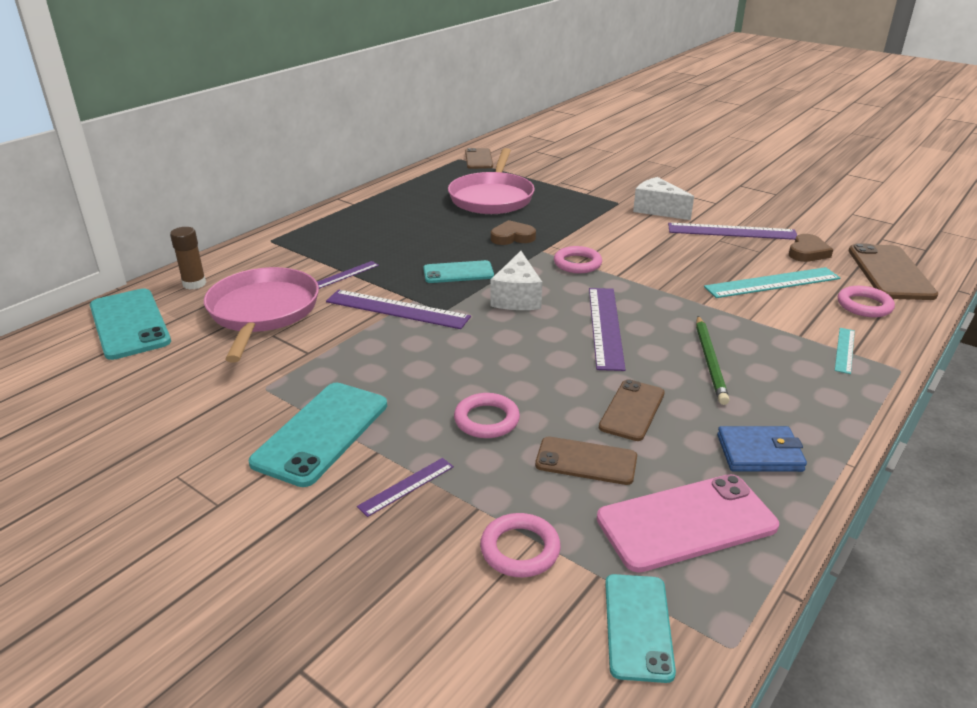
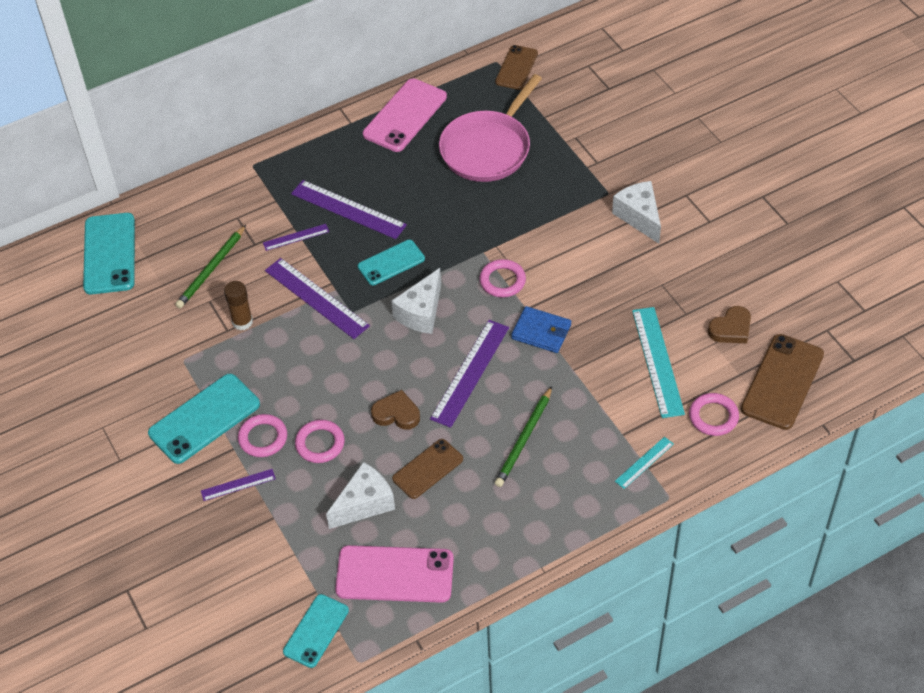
camera: 25 degrees right, 20 degrees up
(194, 284) = (171, 214): brown glue stick -> brown glue stick (242, 322)
(263, 312) = (212, 269): pink pan -> green pencil
(402, 193) = (405, 115): none -> pink phone
(458, 272) = (391, 263): turquoise phone -> turquoise phone turned 45 degrees counterclockwise
(512, 237) = (468, 222): brown heart -> brown heart (396, 414)
(520, 549) = (281, 557): pink ring -> pink ring (263, 438)
(586, 461) = (364, 504): brown phone -> white cheese
(732, 232) = (684, 275): purple ruler -> purple ruler (348, 209)
(759, 453) = (487, 538): blue wallet -> blue wallet (541, 332)
(772, 283) = (658, 361): turquoise ruler -> turquoise ruler turned 75 degrees clockwise

